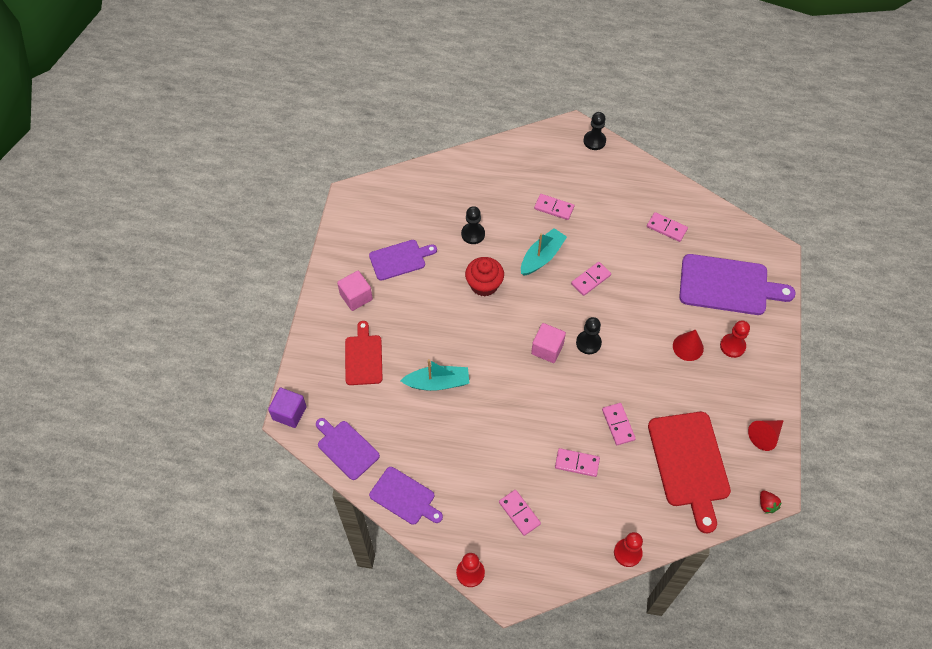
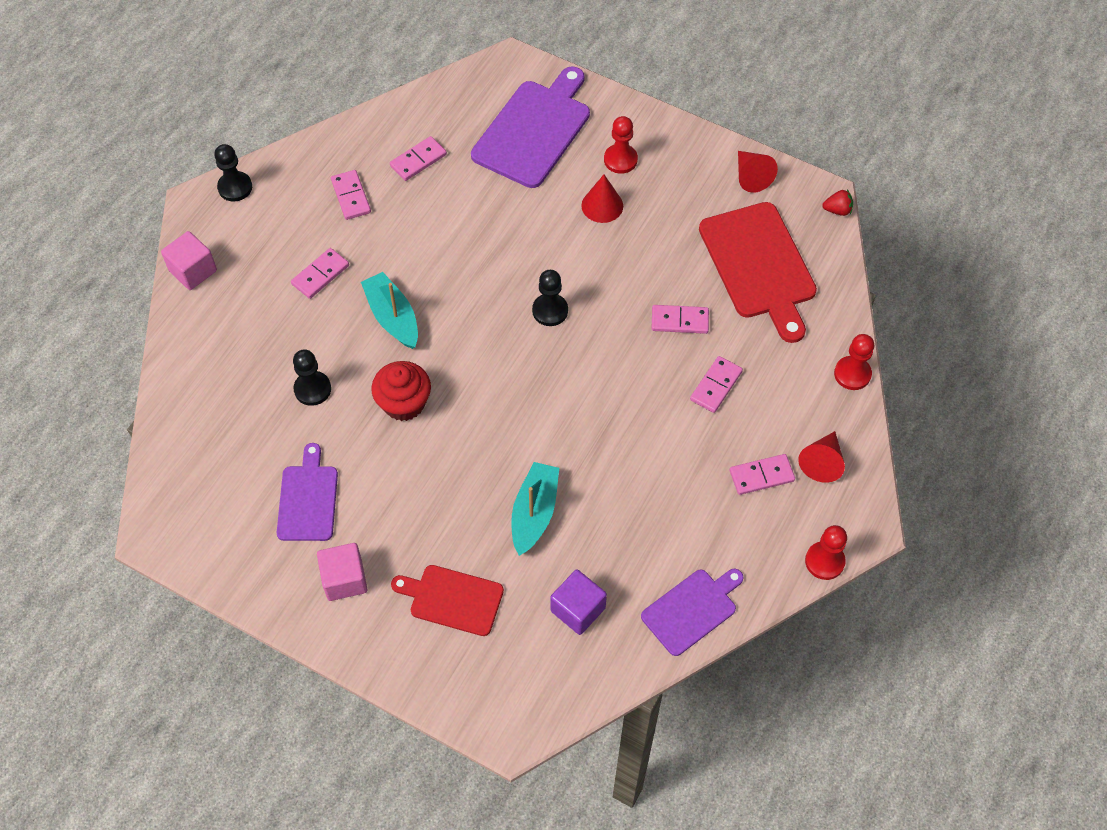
camera: 70 degrees left, 0 degrees up
(289, 413) = (502, 731): purple cube -> purple cube (578, 609)
(346, 448) = (590, 665): purple cutting board -> none
(546, 551) = (822, 462): none -> red cone
(547, 349) = (538, 361): pink cube -> pink cube (193, 271)
(591, 280) = (456, 273): pink domino -> pink domino (351, 196)
(689, 463) = (759, 265): red cutting board -> red cutting board turned 60 degrees clockwise

